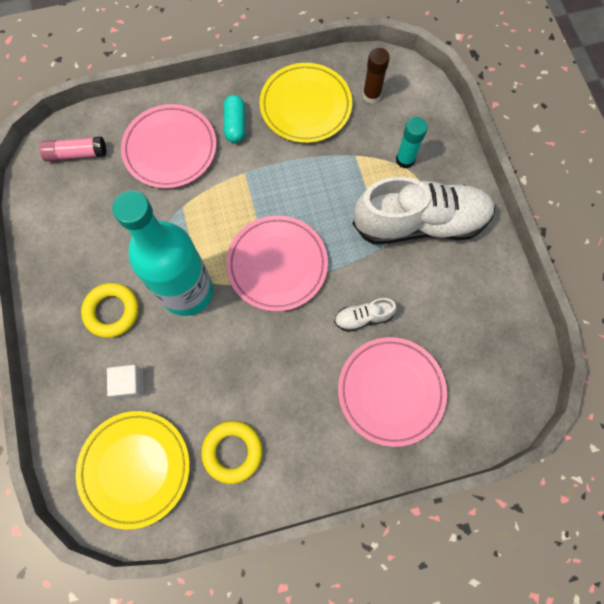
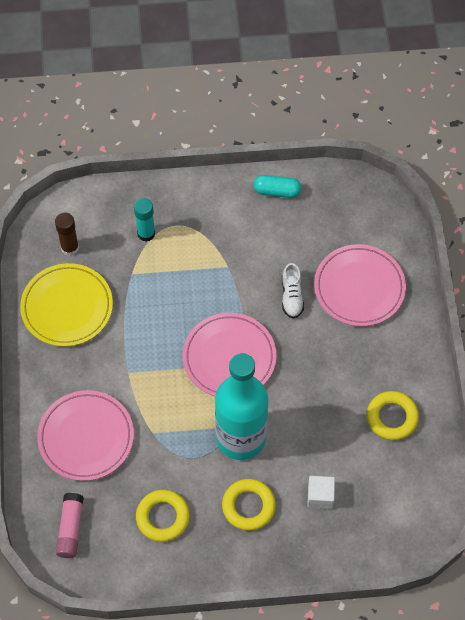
camera: 80 degrees left, 10 degrees down
(94, 232) = (163, 517): none -> yellow ring
(135, 468) = (395, 497): yellow plate -> none
(235, 125) = (73, 373): turquoise capsule -> turquoise capsule (277, 191)
(420, 223) = (212, 234): white shoe -> none

